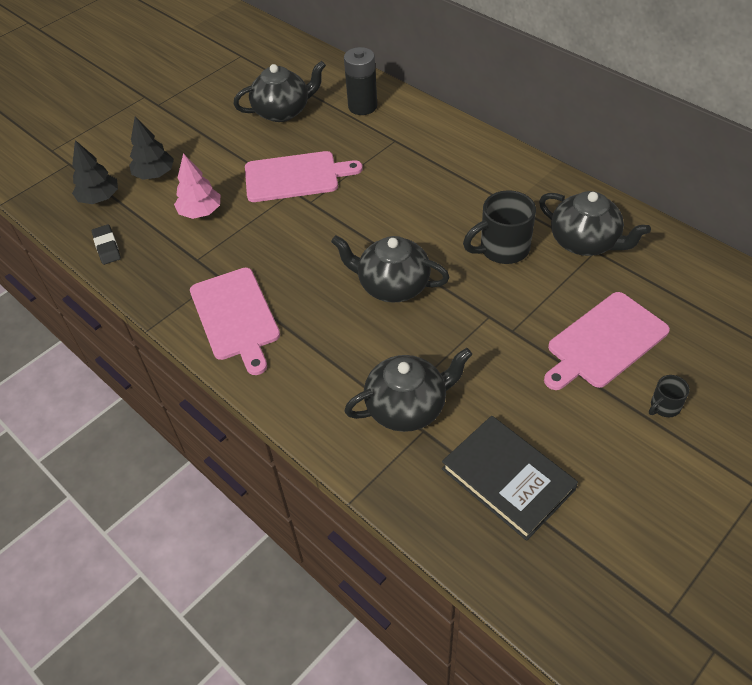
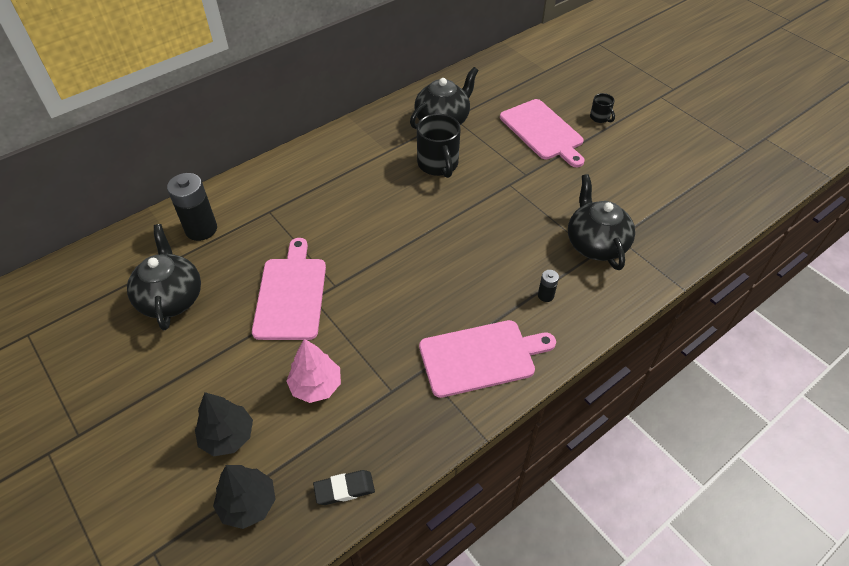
camera: 85 degrees left, 0 degrees up
(319, 362) = (545, 295): none -> black battery
(392, 285) = (464, 237): black teapot -> none
(507, 479) = (659, 200): black book -> none

